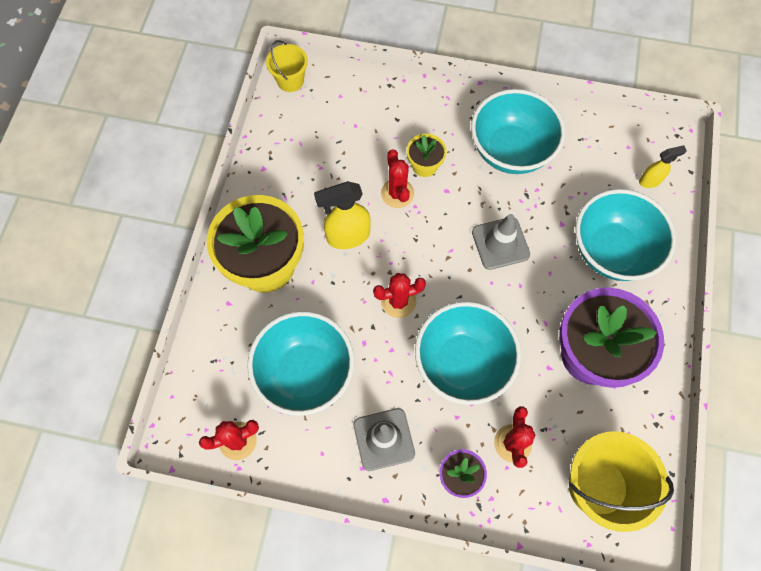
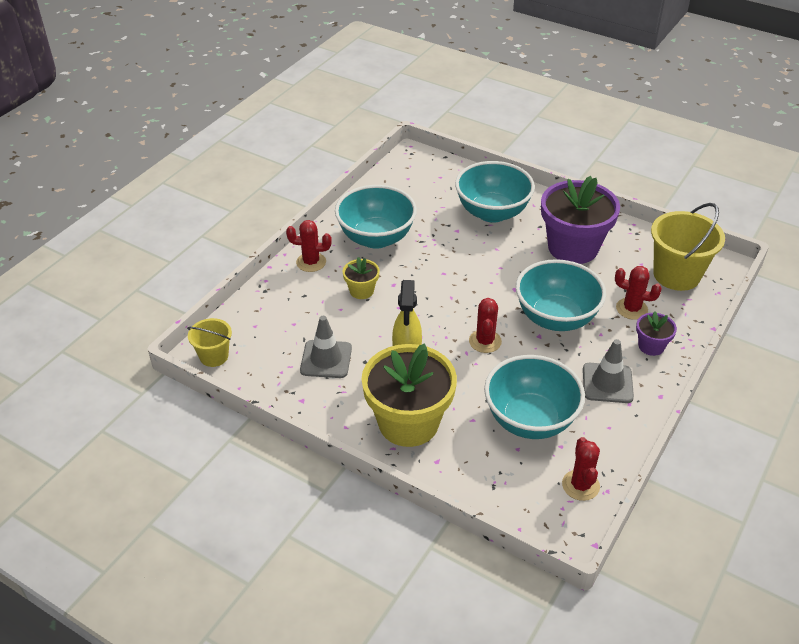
camera: 70 degrees left, 25 degrees down
(397, 193) = (380, 315): red cactus -> red cactus (311, 262)
(500, 243) = (458, 267): grey traffic cone -> grey traffic cone (326, 359)
(650, 181) = (443, 177): yellow spray bottle -> none

